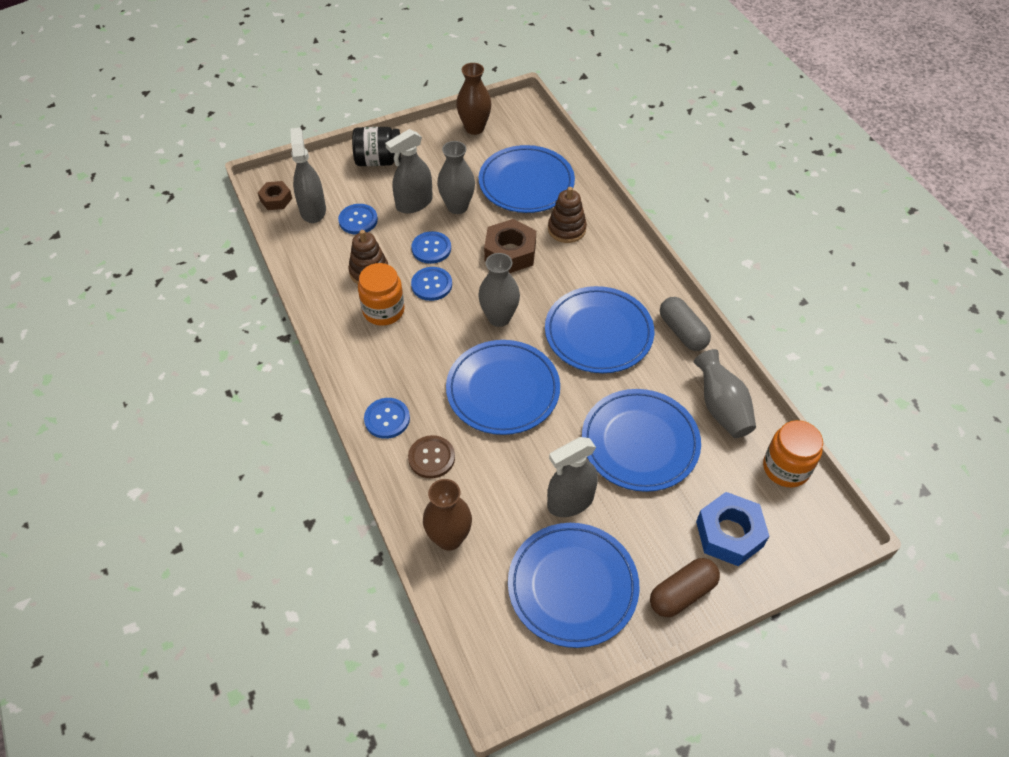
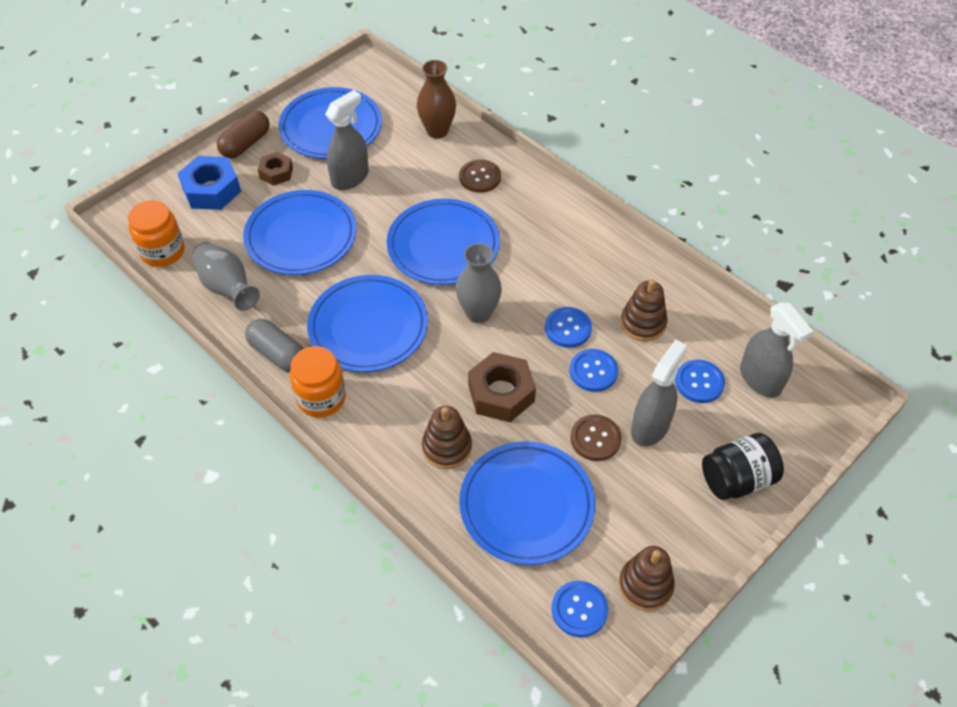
camera: 160 degrees right, 0 degrees up
(276, 199) = (813, 380): brown nut -> brown nut (276, 173)
(383, 310) = (600, 286): orange jar -> orange jar (321, 398)
(387, 419) = (535, 194): blue button -> blue button (579, 609)
(457, 206) = (595, 438): grey vase -> brown button
(474, 128) = (645, 585): brown vase -> brown stacking toy

